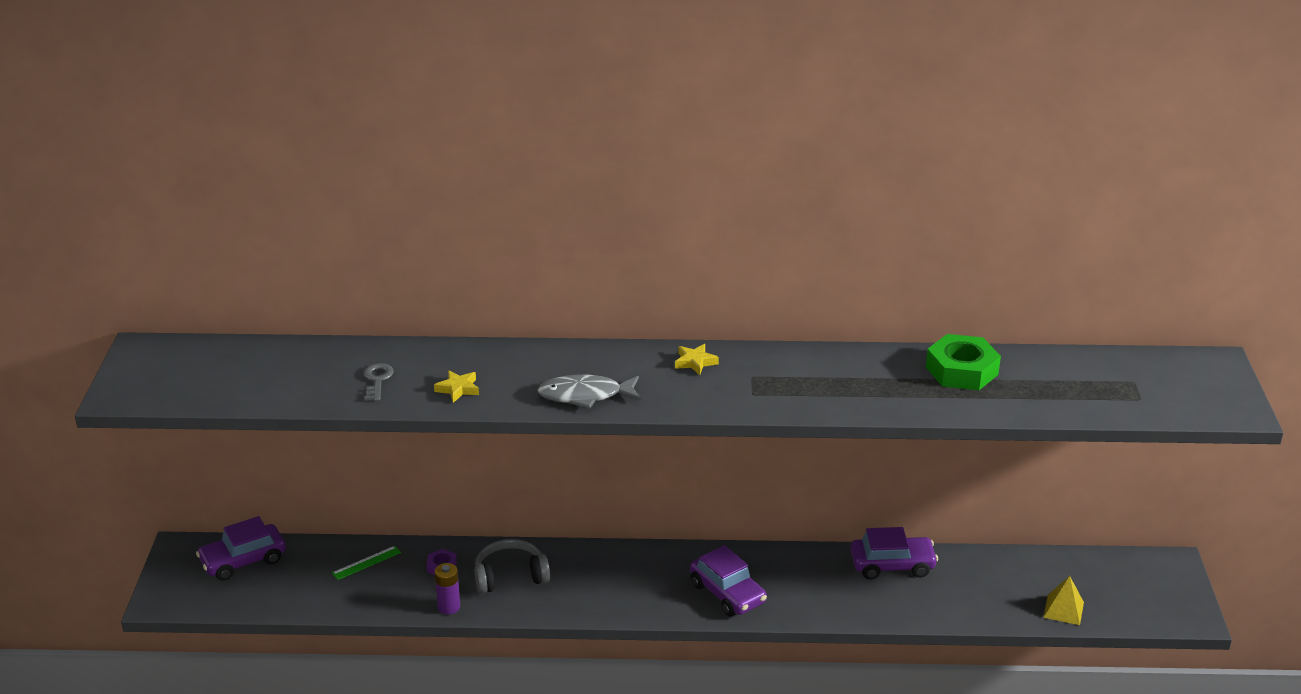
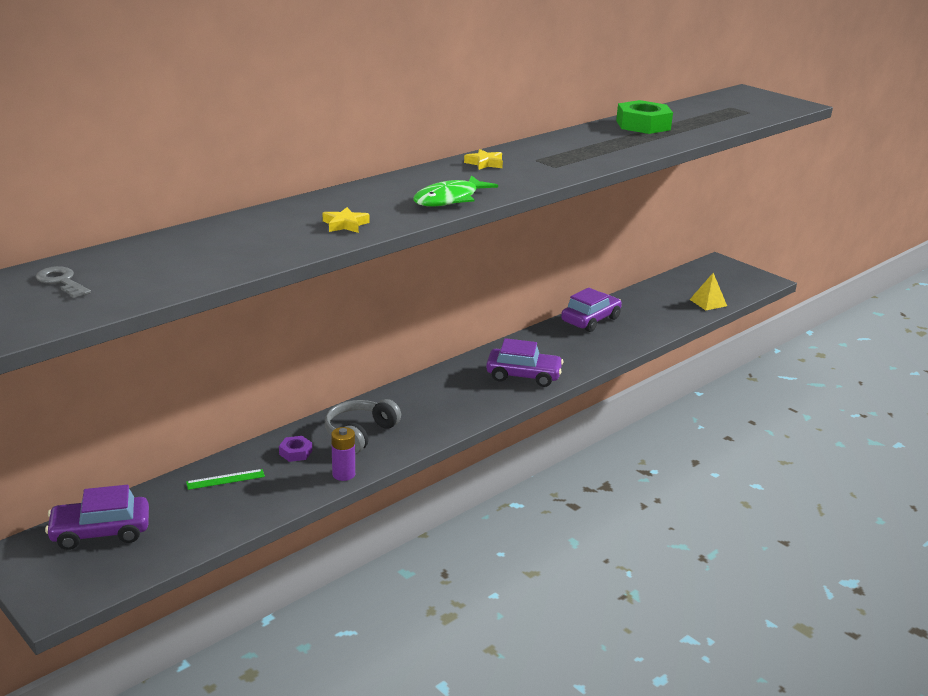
camera: 45 degrees left, 5 degrees down
(243, 561) = (100, 532): purple car -> purple car turned 60 degrees clockwise
(366, 563) = (225, 479): green ruler -> green ruler turned 60 degrees clockwise
(377, 380) = (264, 240): grey key -> grey key (61, 281)
(585, 395) = (449, 199): grey fish -> green fish

